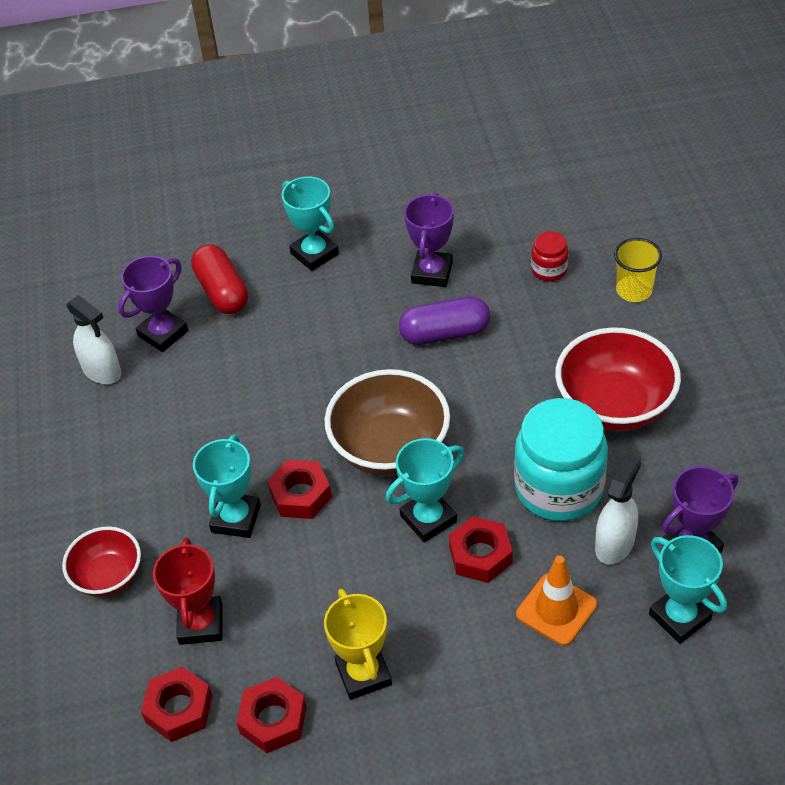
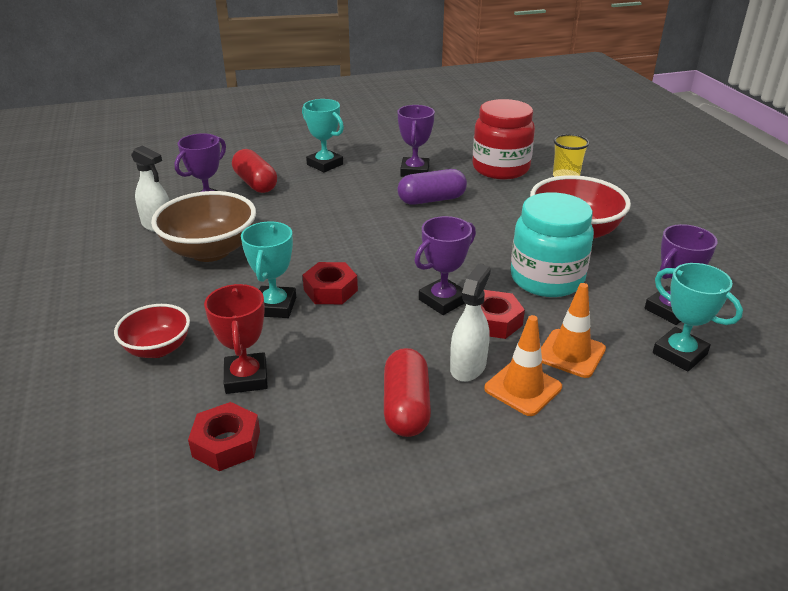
camera: 10 degrees left, 15 degrees down
(273, 720) = (322, 447): red nut -> none
(363, 674) = (406, 407): yellow trophy -> red capsule
(390, 448) = (402, 261): brown bowl -> brown bowl (210, 251)
(428, 518) = (443, 300): turquoise trophy -> purple trophy
(491, 656) = (523, 388): none -> orange traffic cone
(549, 270) = (500, 168): red jar -> red jar, size x2.18
(615, 544) = (605, 310): white spray bottle -> white spray bottle (468, 366)

